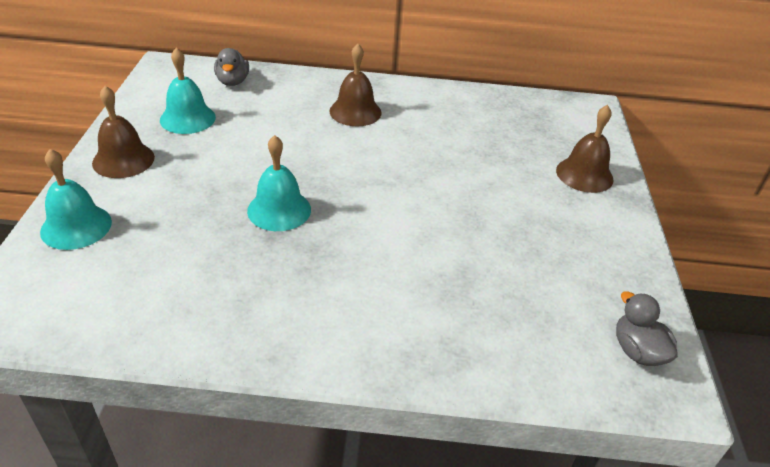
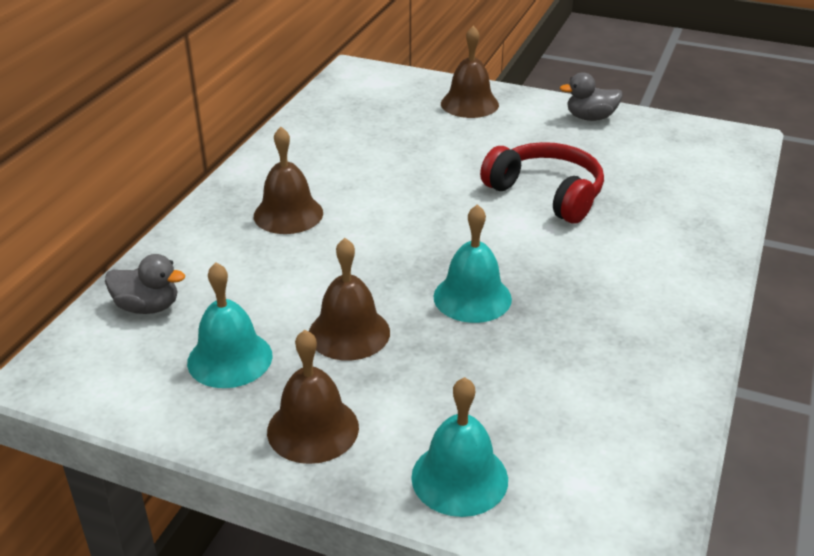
camera: 70 degrees left, 5 degrees down
(222, 159) = (349, 333): none -> brown bell
(452, 237) = (546, 194): none -> red headphones
(637, 351) = (700, 140): grey duck -> grey duck (590, 118)

